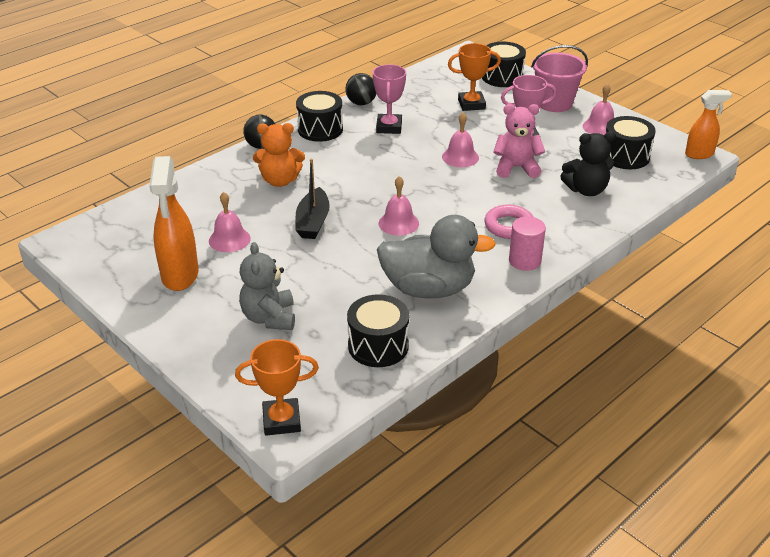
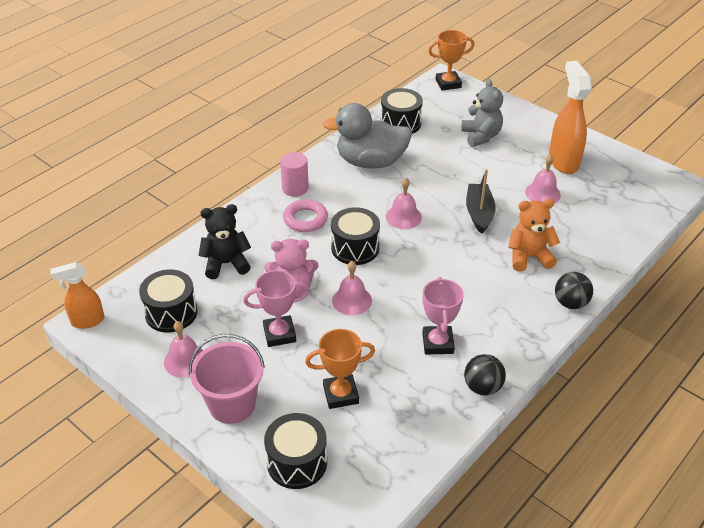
camera: 175 degrees right, 5 degrees up
(320, 129) = (516, 334): black drum -> black drum (355, 248)

